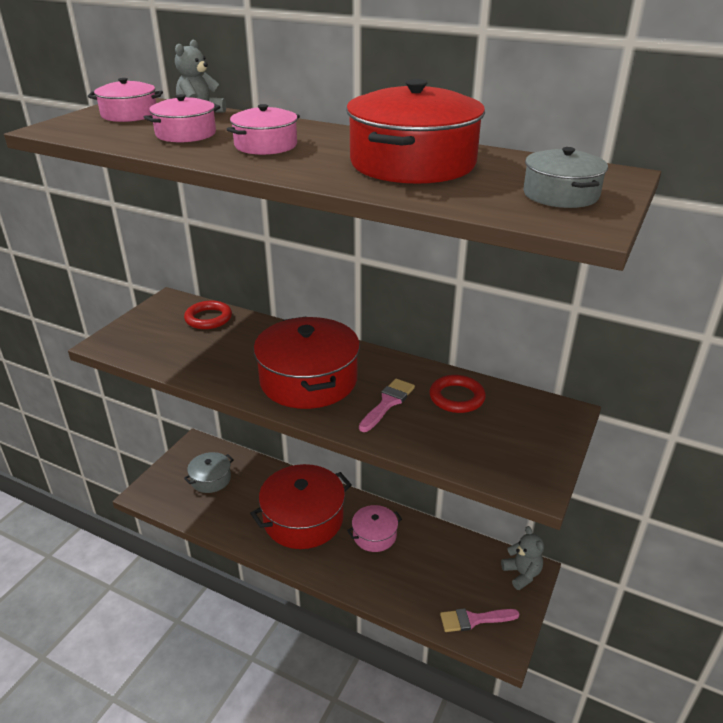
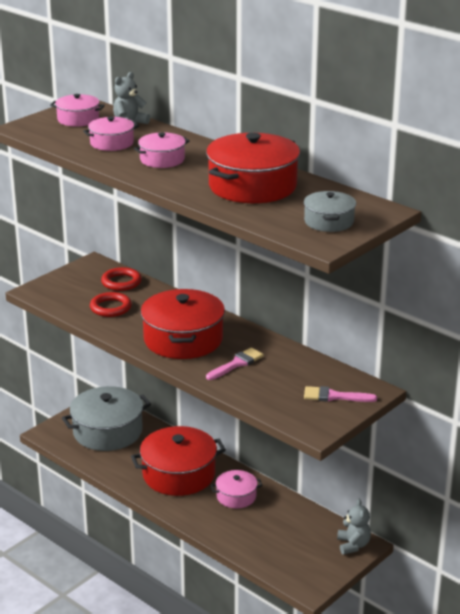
camera: 15 degrees right, 5 degrees down
(211, 479) = (107, 431): grey pot -> grey pot, size x1.88
(456, 397) = (293, 368): red ring -> red ring (110, 308)
(474, 620) = (294, 567): pink brush -> pink brush (334, 396)

